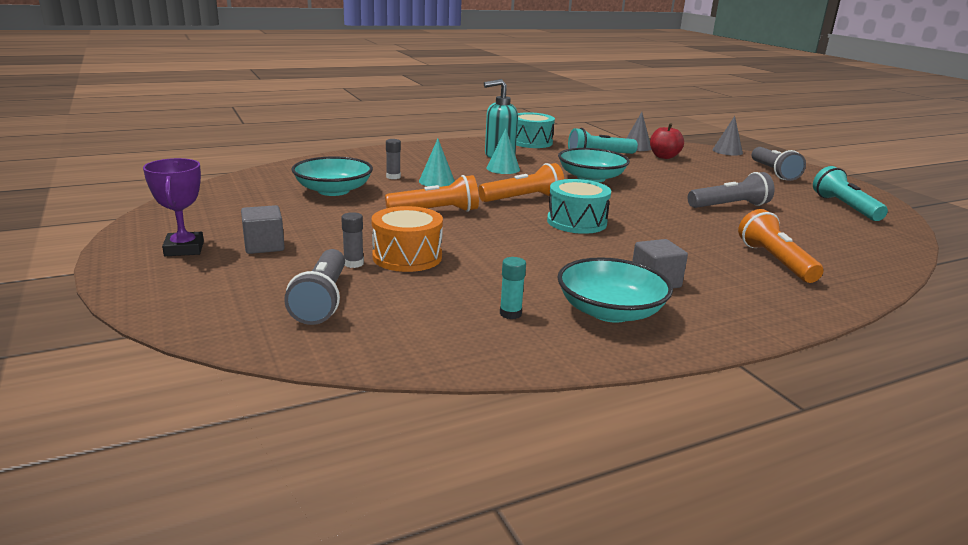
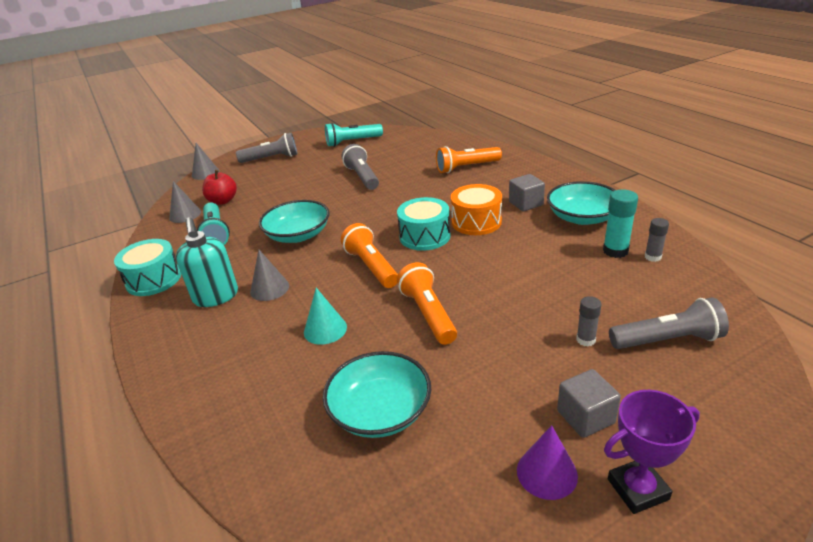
camera: 90 degrees left, 10 degrees up
(230, 226) = (547, 472): none -> purple cone
(393, 177) = (312, 368): grey glue stick -> grey glue stick (653, 257)
(407, 257) = (551, 311): orange drum -> orange drum (476, 222)
(503, 169) = (269, 288): turquoise cone -> grey cone
(510, 314) = (615, 251): turquoise glue stick -> turquoise glue stick, size x1.57

